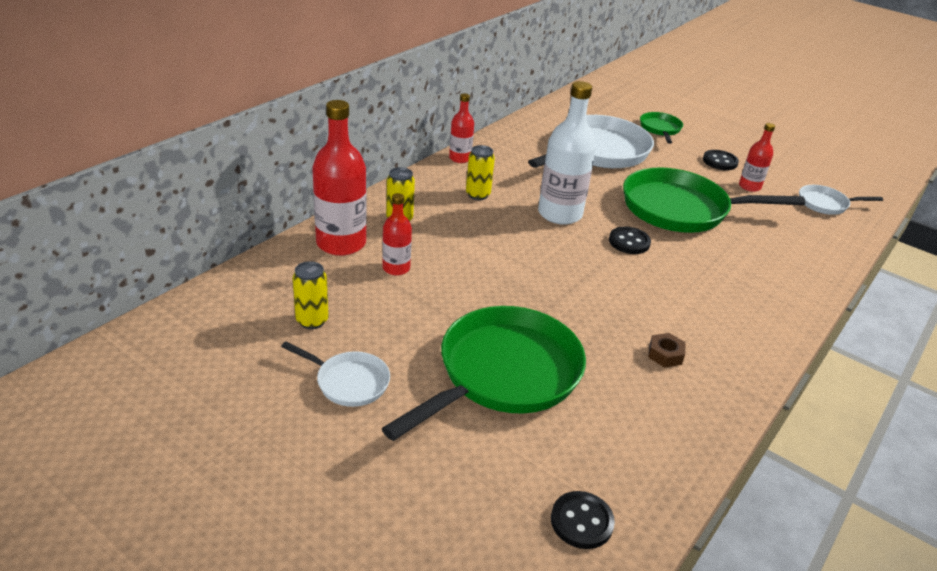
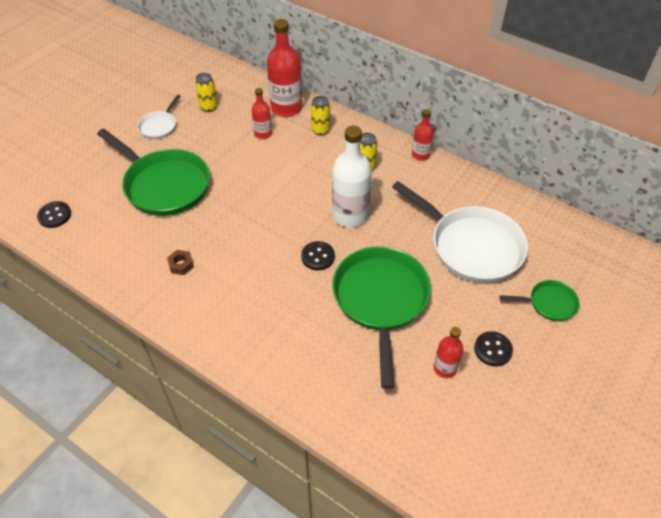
camera: 90 degrees right, 15 degrees up
(826, 204) = (430, 439): white pan -> none

